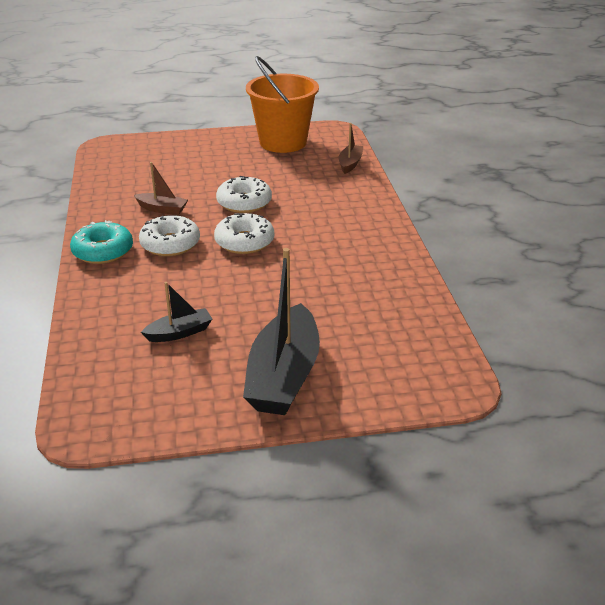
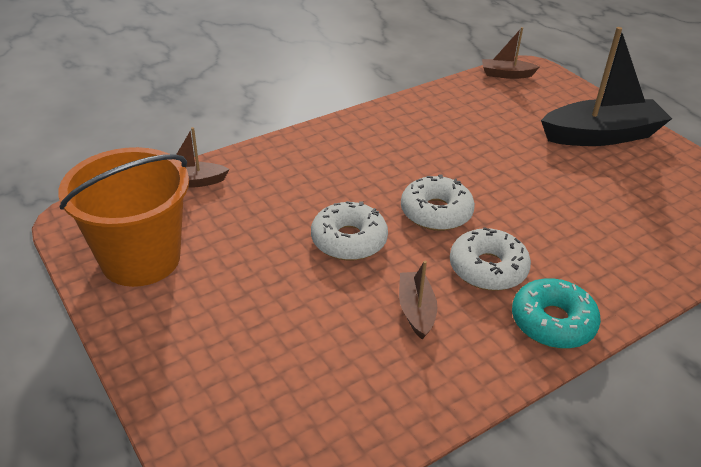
camera: 115 degrees left, 5 degrees up
(179, 333) = (616, 204): black boat -> none
(448, 359) = (506, 74): none -> brown boat

